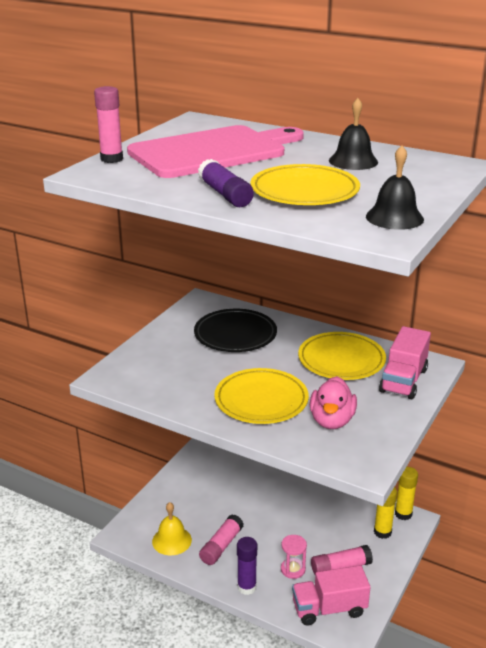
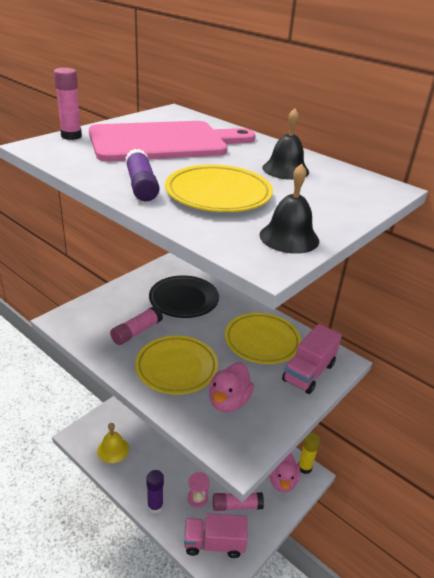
camera: 10 degrees right, 5 degrees up
(221, 546) = (149, 463): pink glue stick -> pink glue stick (137, 332)
(382, 532) = (282, 480): yellow glue stick -> pink duck

